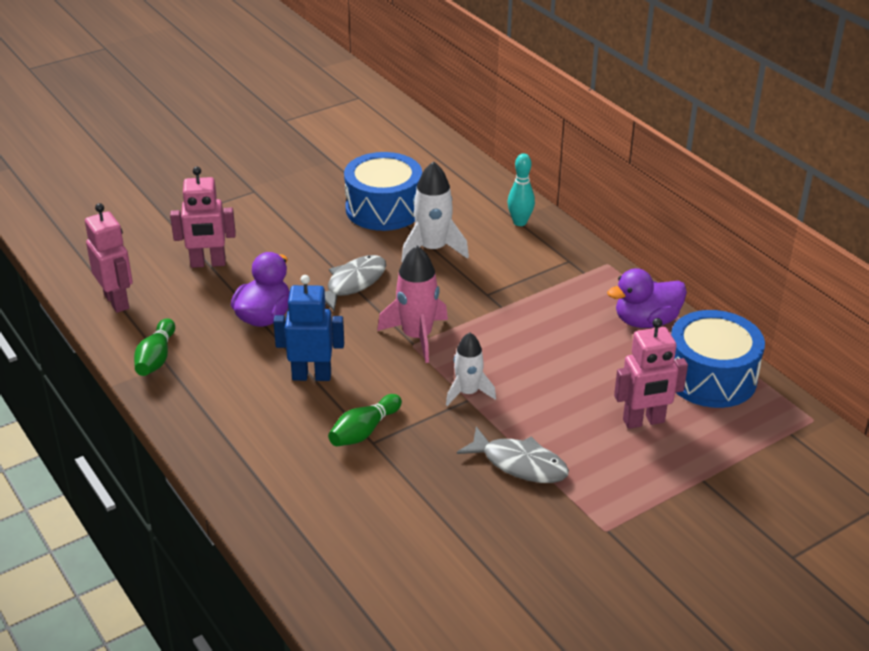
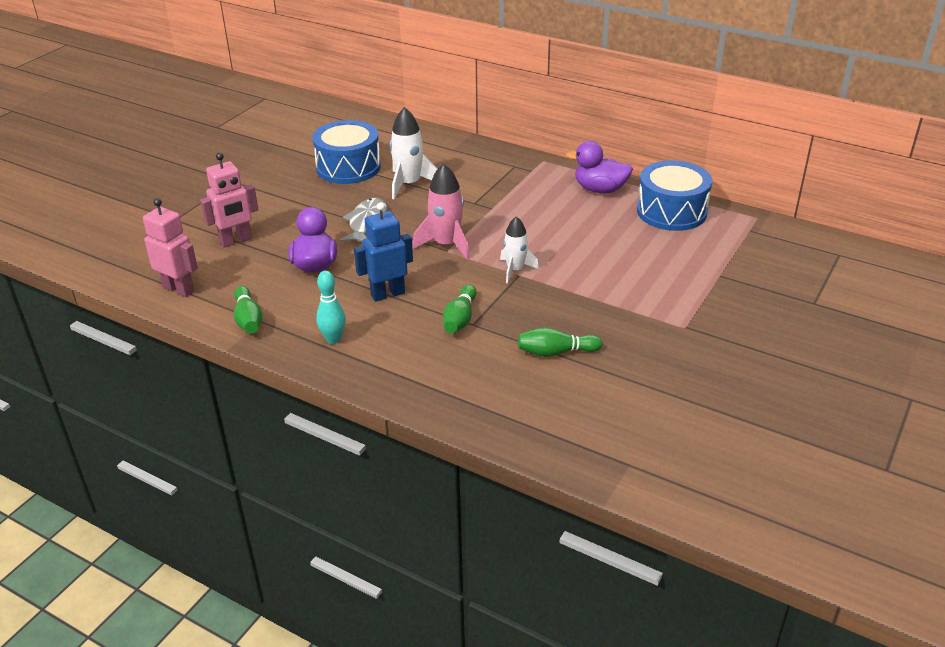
camera: 25 degrees left, 0 degrees up
(435, 508) = (556, 352): none -> green bowling pin
(519, 464) = (591, 304): grey fish -> none
(520, 222) = (459, 150): turquoise bowling pin -> turquoise bowling pin (333, 339)
(643, 421) = (651, 251): pink robot -> none
(646, 321) = (600, 189): purple duck -> purple duck turned 60 degrees clockwise

